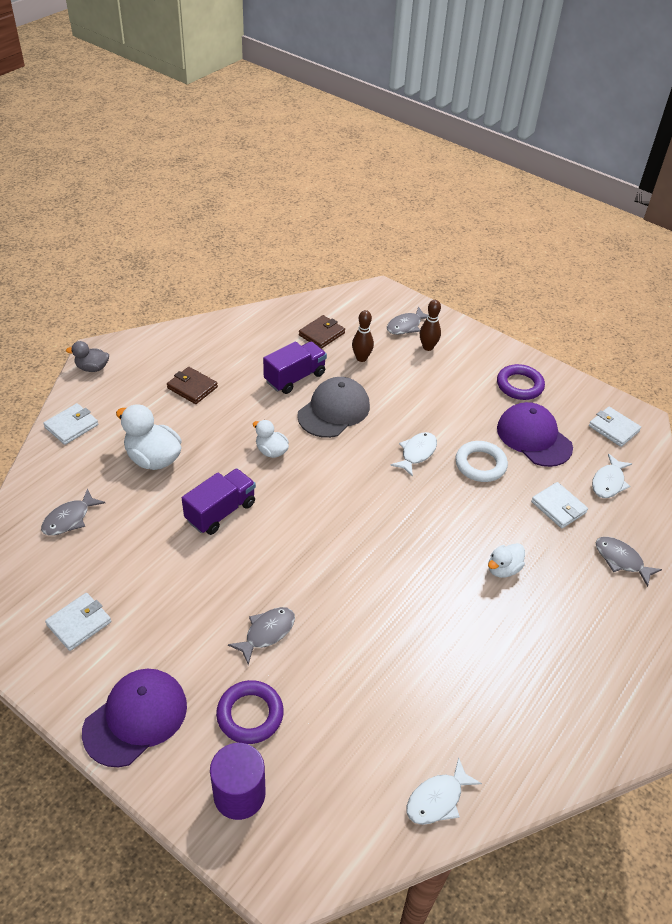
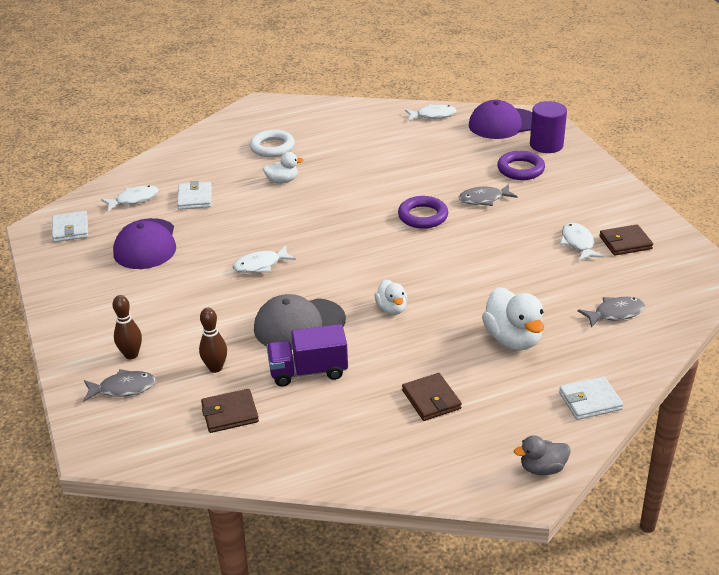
camera: 145 degrees left, 10 degrees down
(79, 623) = (625, 243): white wallet -> brown wallet
(92, 368) = (542, 468): grey duck -> grey duck turned 135 degrees clockwise
(132, 601) = (578, 243): none -> white fish
(135, 718) = (598, 188): purple cap -> purple cap (503, 124)
(220, 512) = (472, 277): purple truck -> none
(480, 464) = (217, 241): white ring -> white ring (272, 147)
(519, 385) = (95, 287): purple ring -> purple ring (423, 216)
(621, 560) = (195, 161): grey fish -> none

